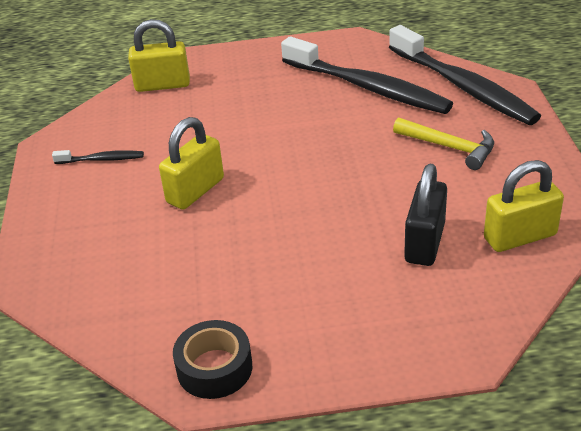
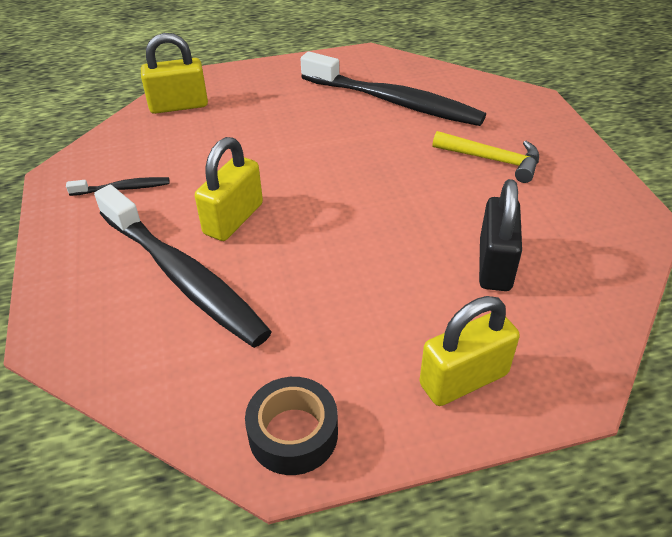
camera: 10 degrees left, 5 degrees up
(463, 87) = (489, 98): black toothbrush -> black toothbrush (183, 277)
(520, 237) = (591, 252): yellow padlock -> yellow padlock (463, 379)

